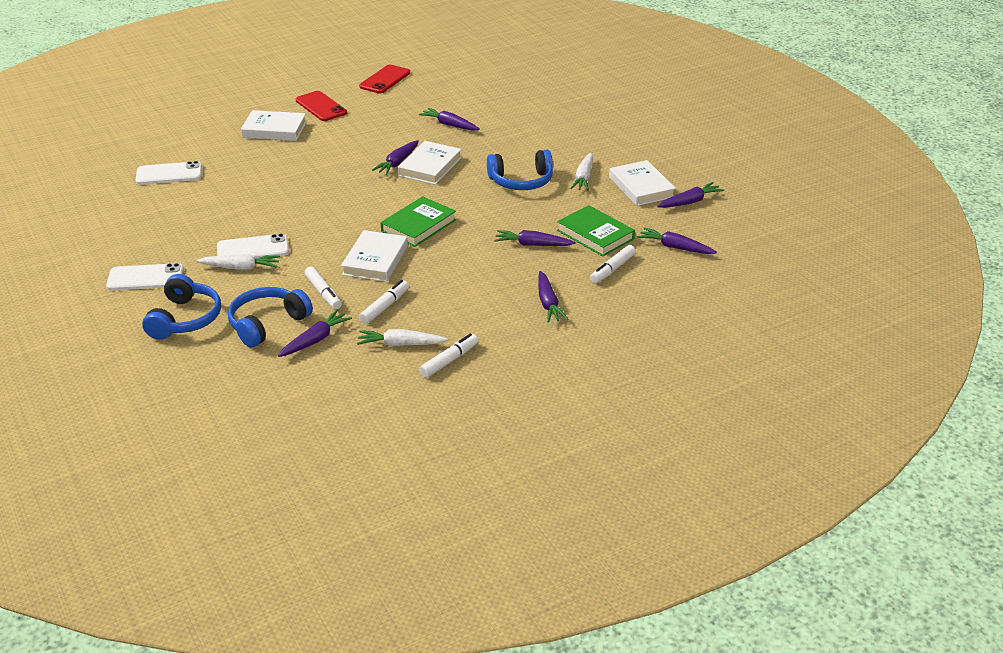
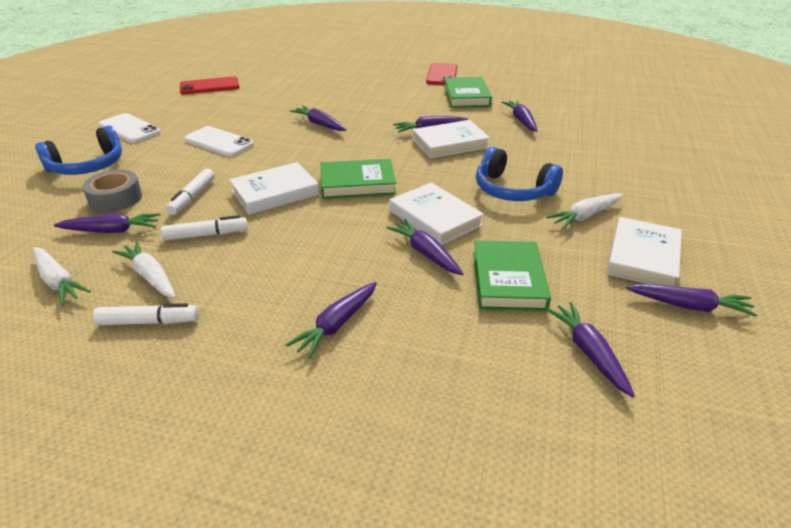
camera: 45 degrees right, 0 degrees up
(169, 174) = (272, 77): white phone -> none
(240, 267) = (186, 150): white carrot -> white carrot (58, 281)
(267, 324) = (115, 198): blue headphones -> grey tape
(274, 130) = (384, 77): white book -> white book (435, 218)
(305, 197) = (319, 124): none -> purple carrot
(375, 120) = (466, 96): none -> green book
(385, 80) = (521, 74): red phone -> red phone (209, 86)
(612, 269) = (467, 331): white marker -> none

